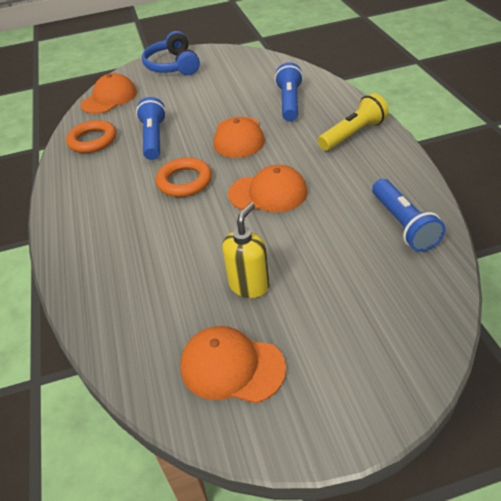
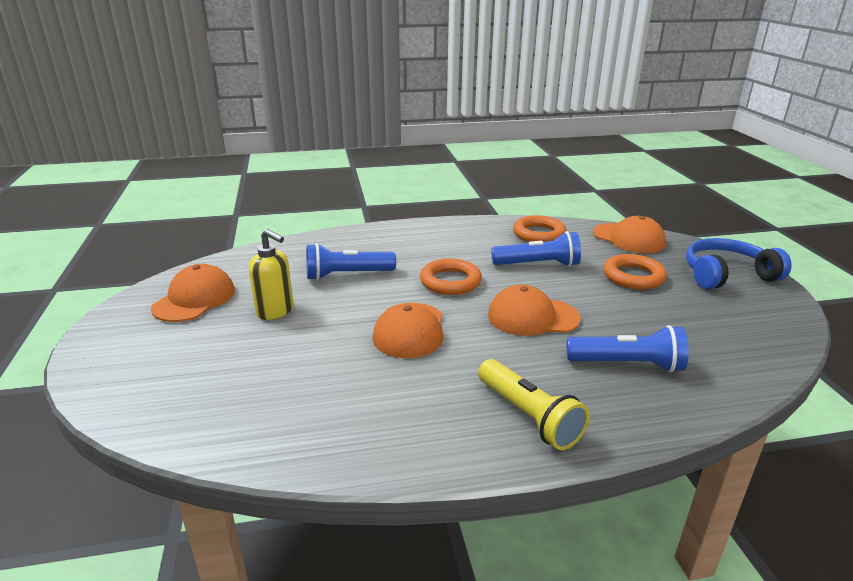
camera: 90 degrees right, 15 degrees down
(175, 98) = (633, 276): none -> orange ring
(403, 224) = (302, 426): blue flashlight -> blue flashlight (347, 275)

